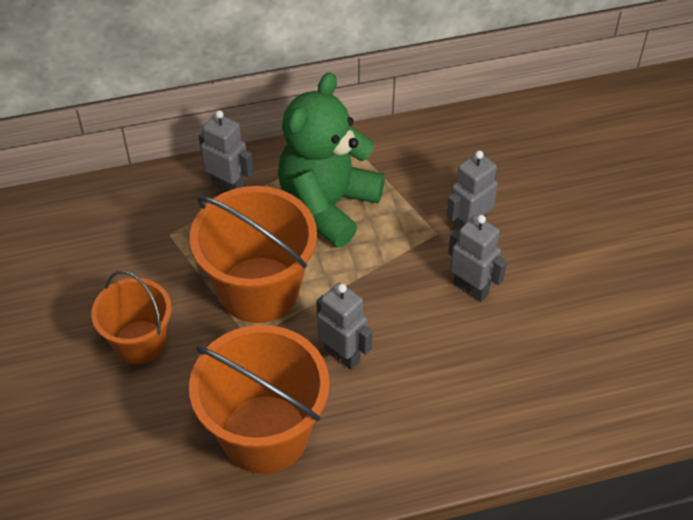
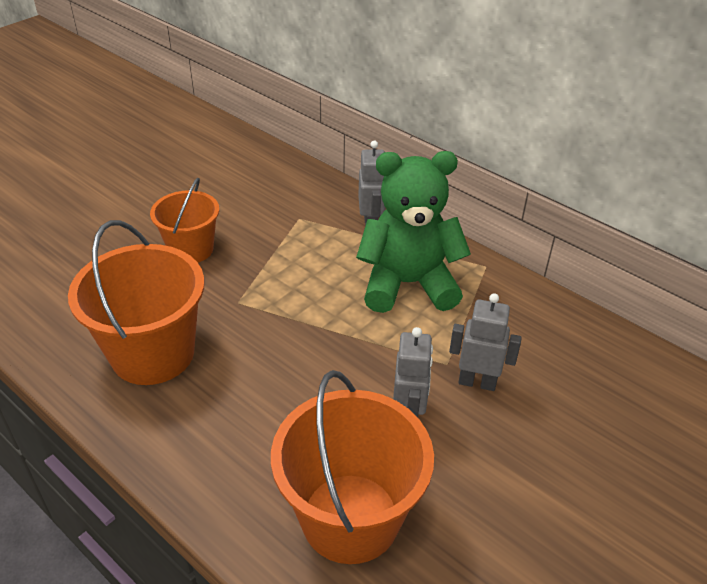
camera: 55 degrees right, 10 degrees down
(259, 290) = (289, 285): orange bucket -> orange bucket (350, 517)
(342, 355) = (264, 363): grey robot -> none

